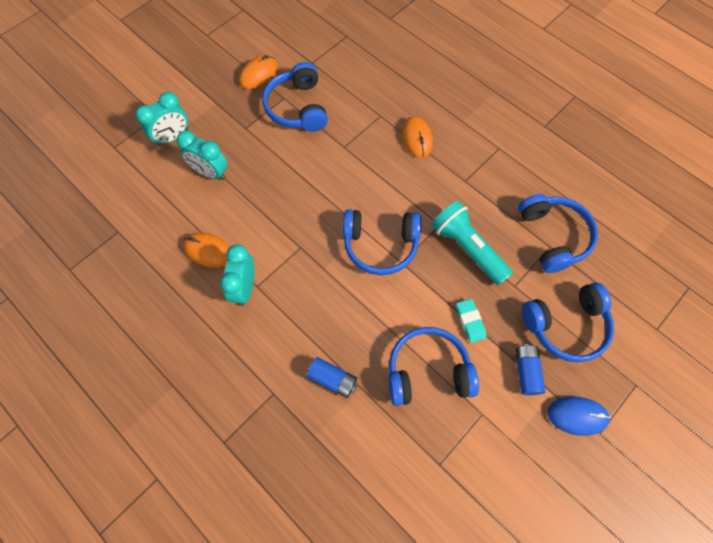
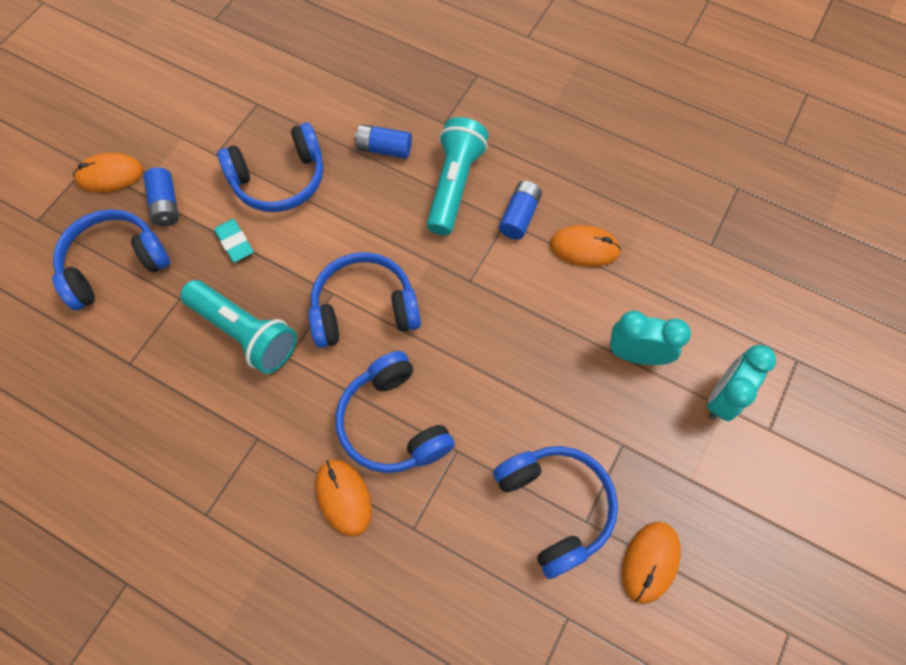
camera: 165 degrees right, 0 degrees up
(245, 287) = (519, 216): turquoise clock -> blue battery
(285, 328) = (454, 185): none -> turquoise flashlight
(552, 237) = (124, 379): blue headphones -> blue headphones (393, 423)
(577, 416) = (109, 175): blue mouse -> orange mouse

